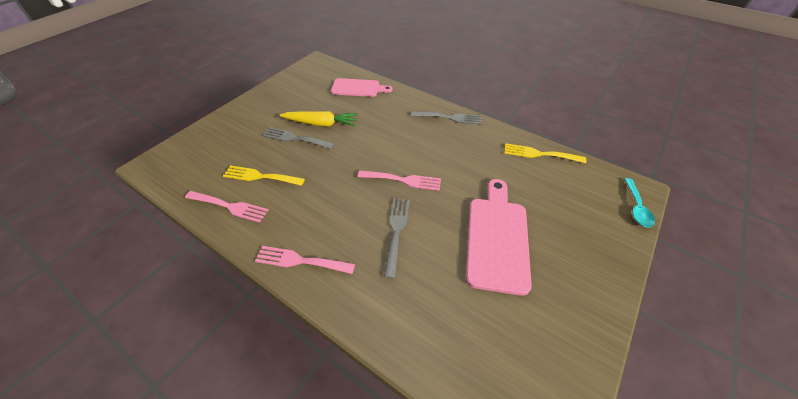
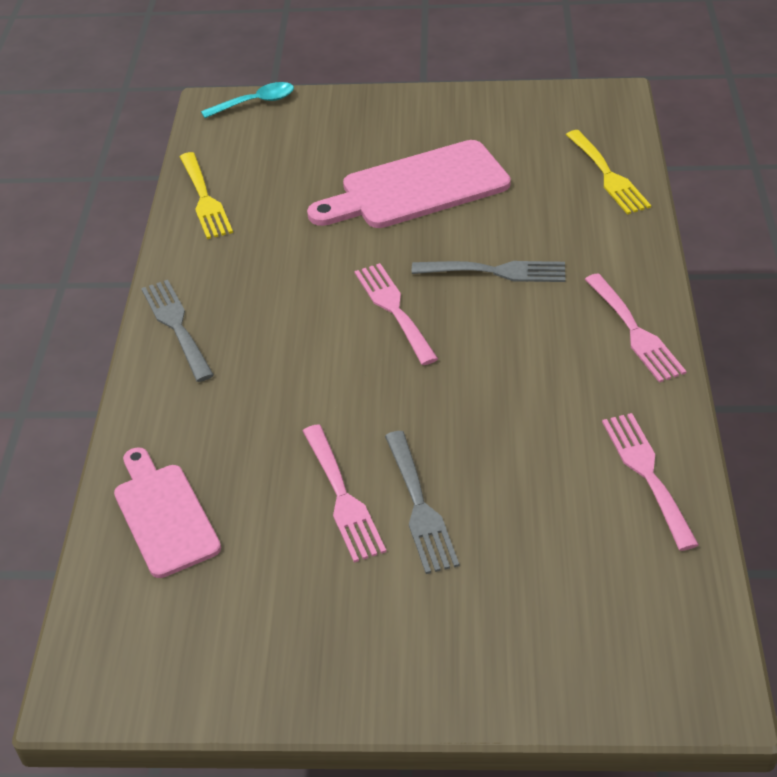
camera: 120 degrees left, 5 degrees down
(260, 176) = (554, 484): yellow fork -> yellow fork (608, 175)
(321, 124) = (343, 497): yellow carrot -> pink fork
(396, 231) = (496, 271): grey fork -> grey fork turned 150 degrees counterclockwise

